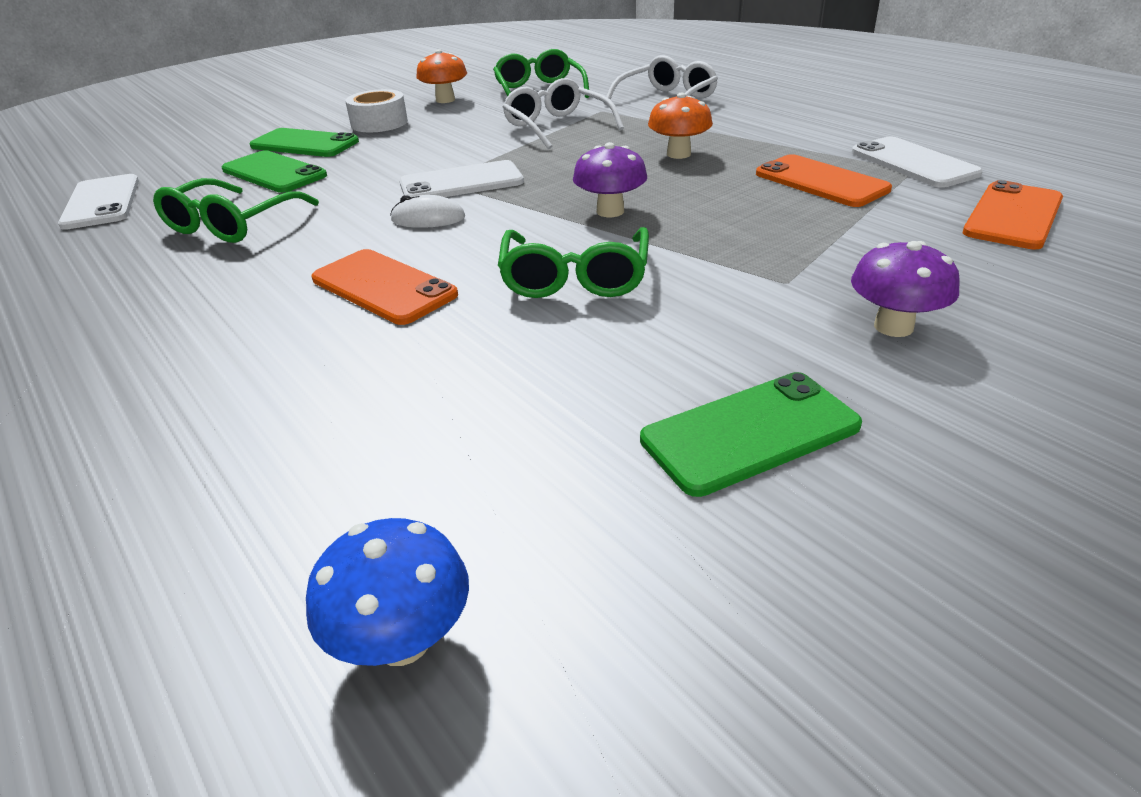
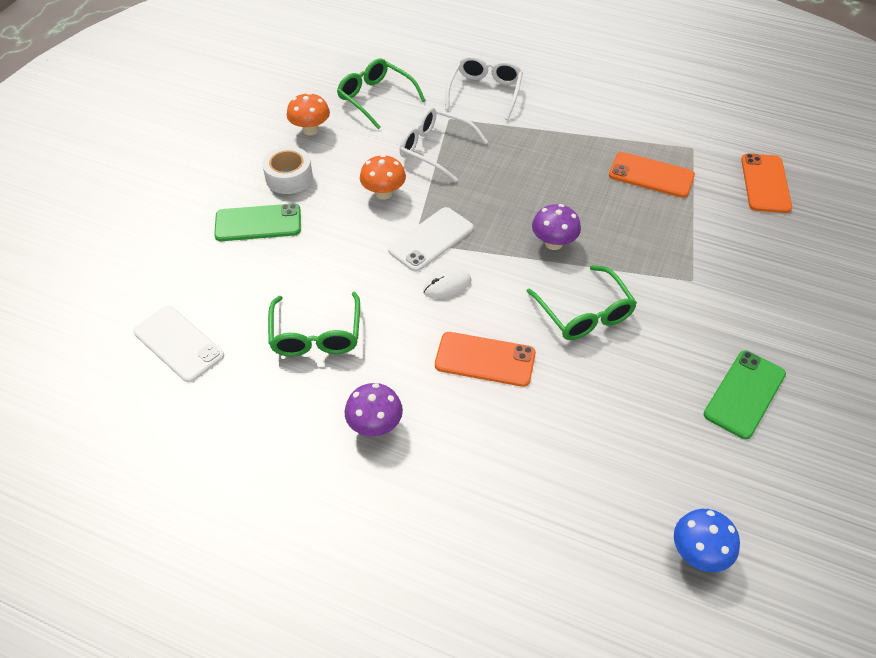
camera: 30 degrees left, 15 degrees up
(274, 173) = (277, 267): green phone -> none
(678, 154) = (546, 165): orange mushroom -> orange mushroom (383, 193)
(893, 327) = (759, 299): purple mushroom -> purple mushroom (375, 425)
(913, 163) = (689, 140): white phone -> none

